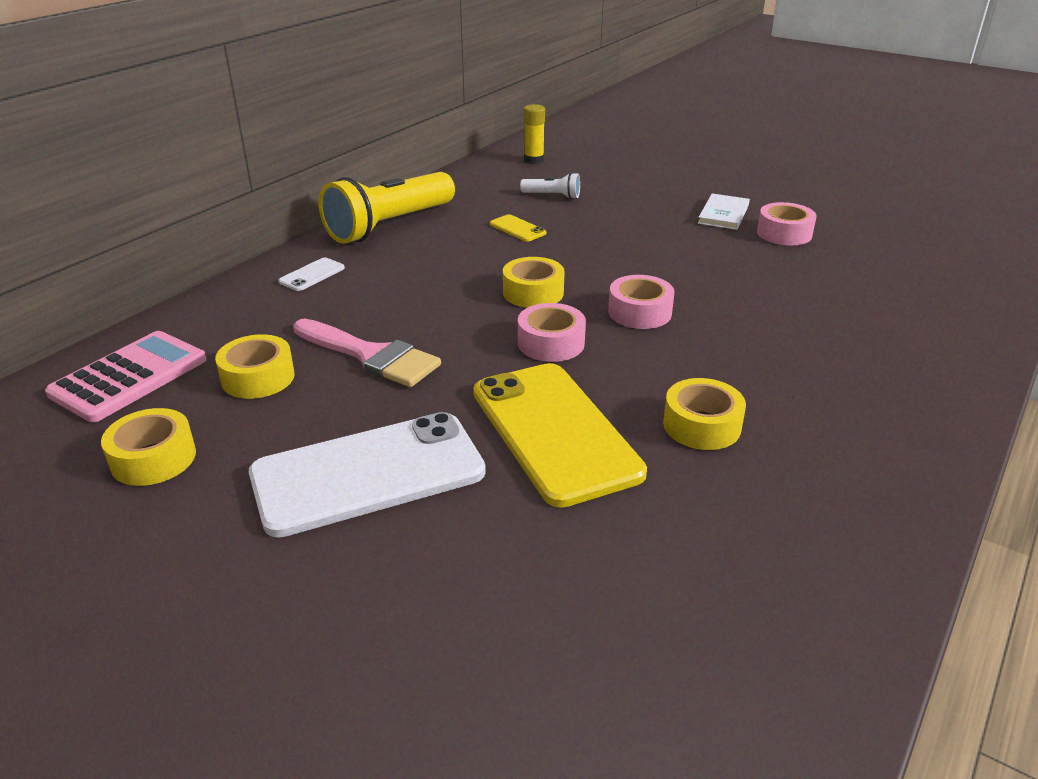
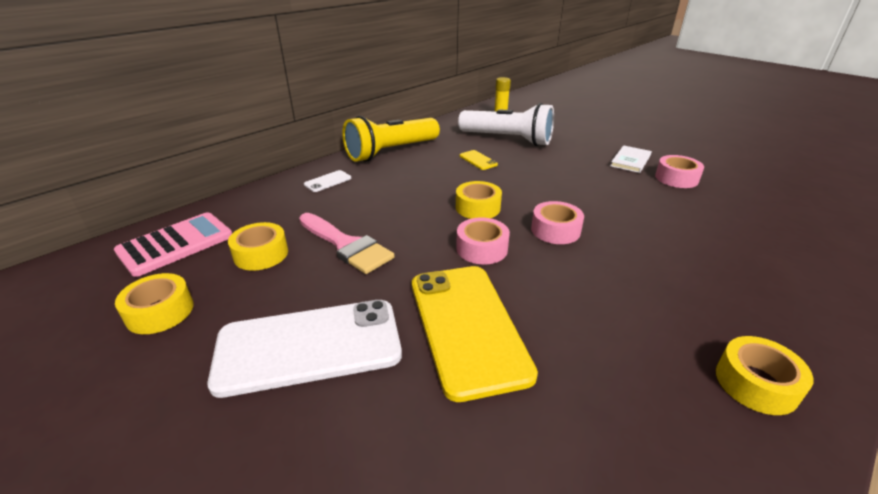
camera: 10 degrees right, 0 degrees up
(553, 196) = (508, 139): white flashlight -> white flashlight, size x2.26
(701, 425) = (592, 336): yellow tape -> yellow tape (756, 383)

